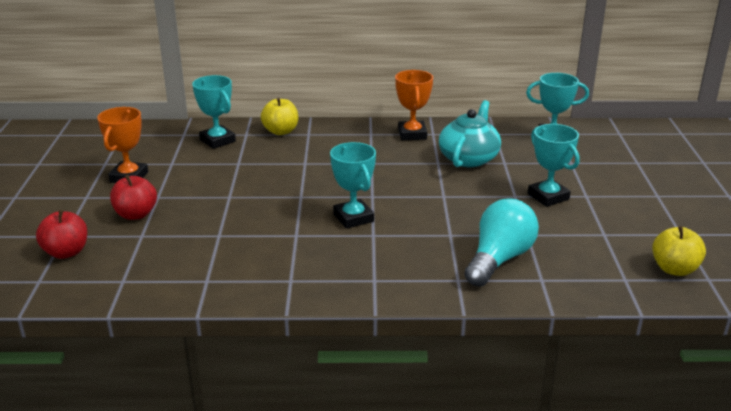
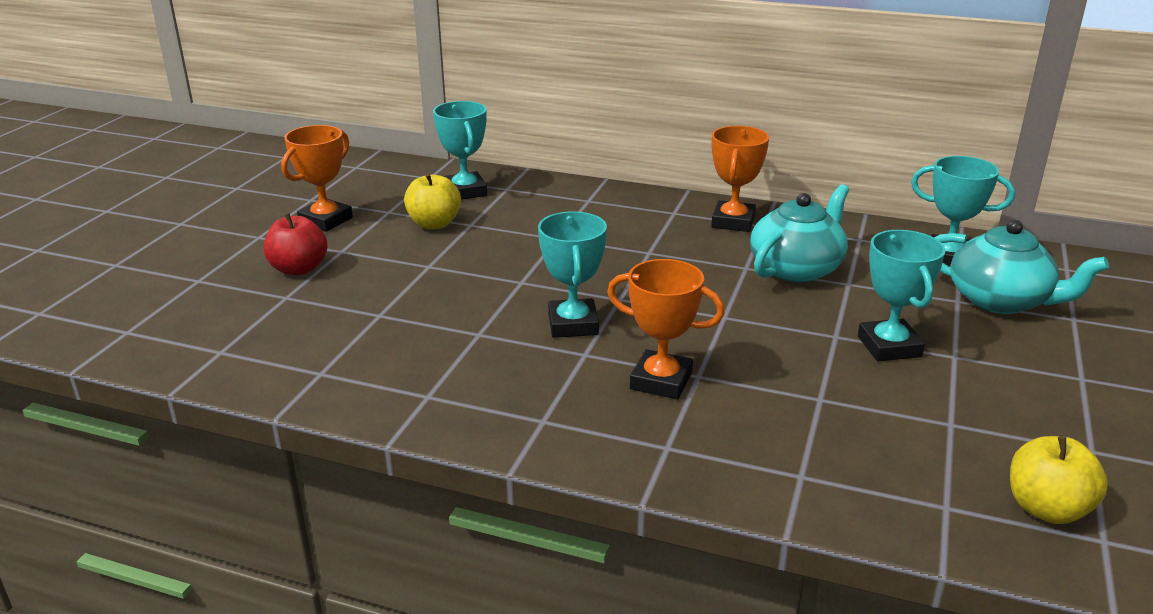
camera: 20 degrees right, 0 degrees up
(66, 252) = (184, 302): red apple -> none
(281, 131) = (554, 192): yellow apple -> yellow apple (434, 224)
(430, 242) = (661, 381): none -> orange trophy
(499, 259) = (751, 428): turquoise light bulb -> none
(594, 158) = (1000, 300): none -> turquoise teapot

